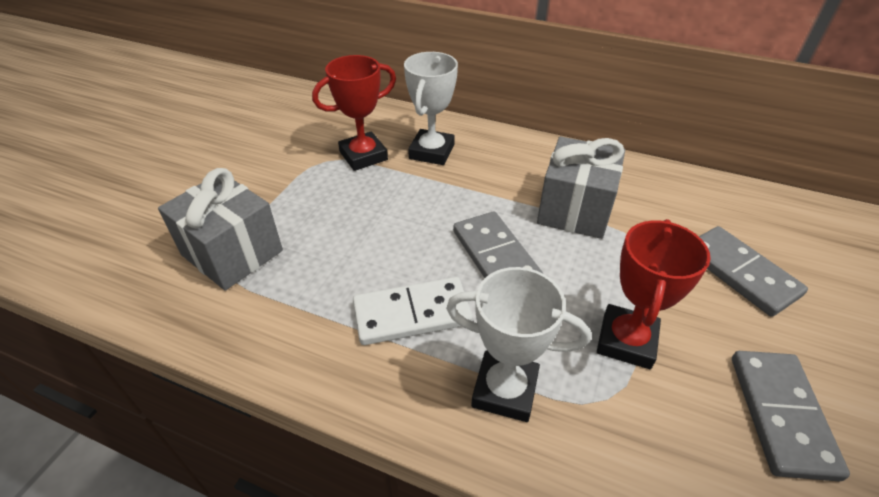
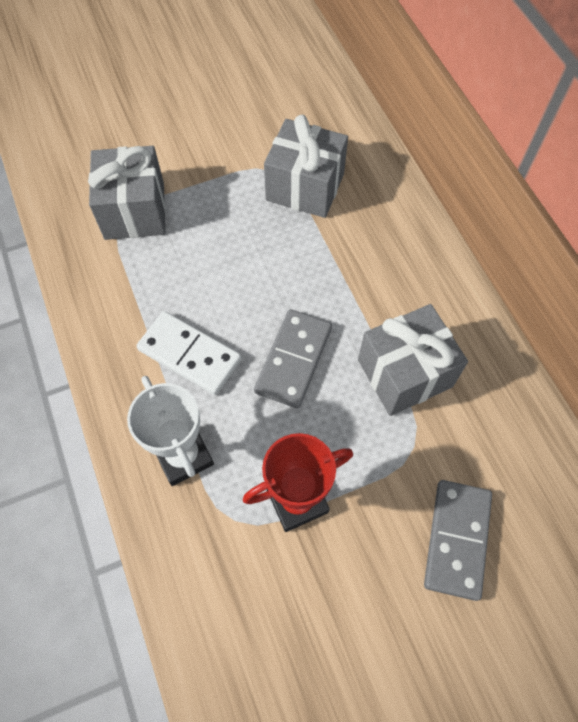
camera: 45 degrees right, 20 degrees up
(363, 156) = (305, 187): red trophy -> grey gift
(431, 152) = (362, 224): white trophy -> none
(781, 415) = (326, 640): grey domino -> none

